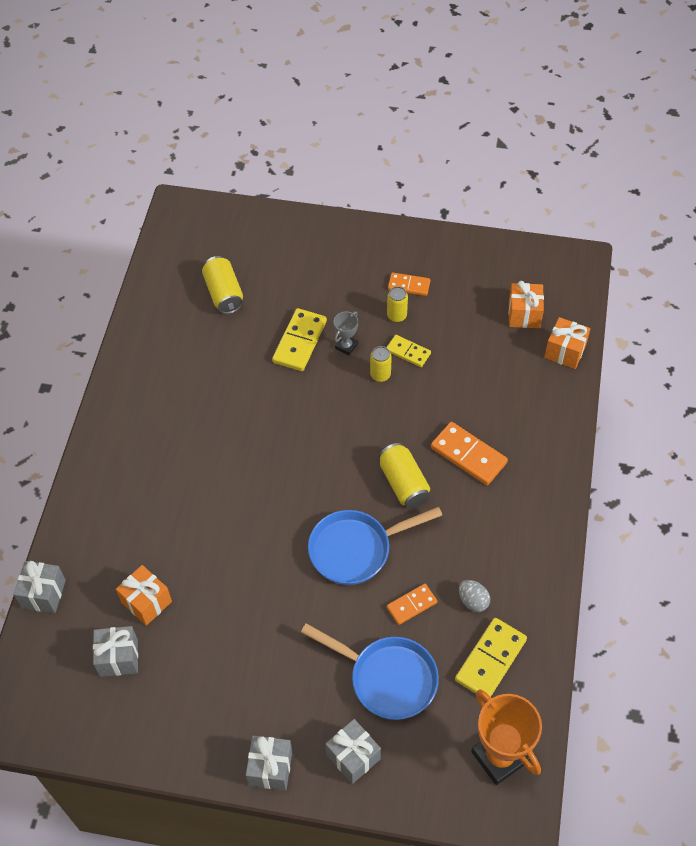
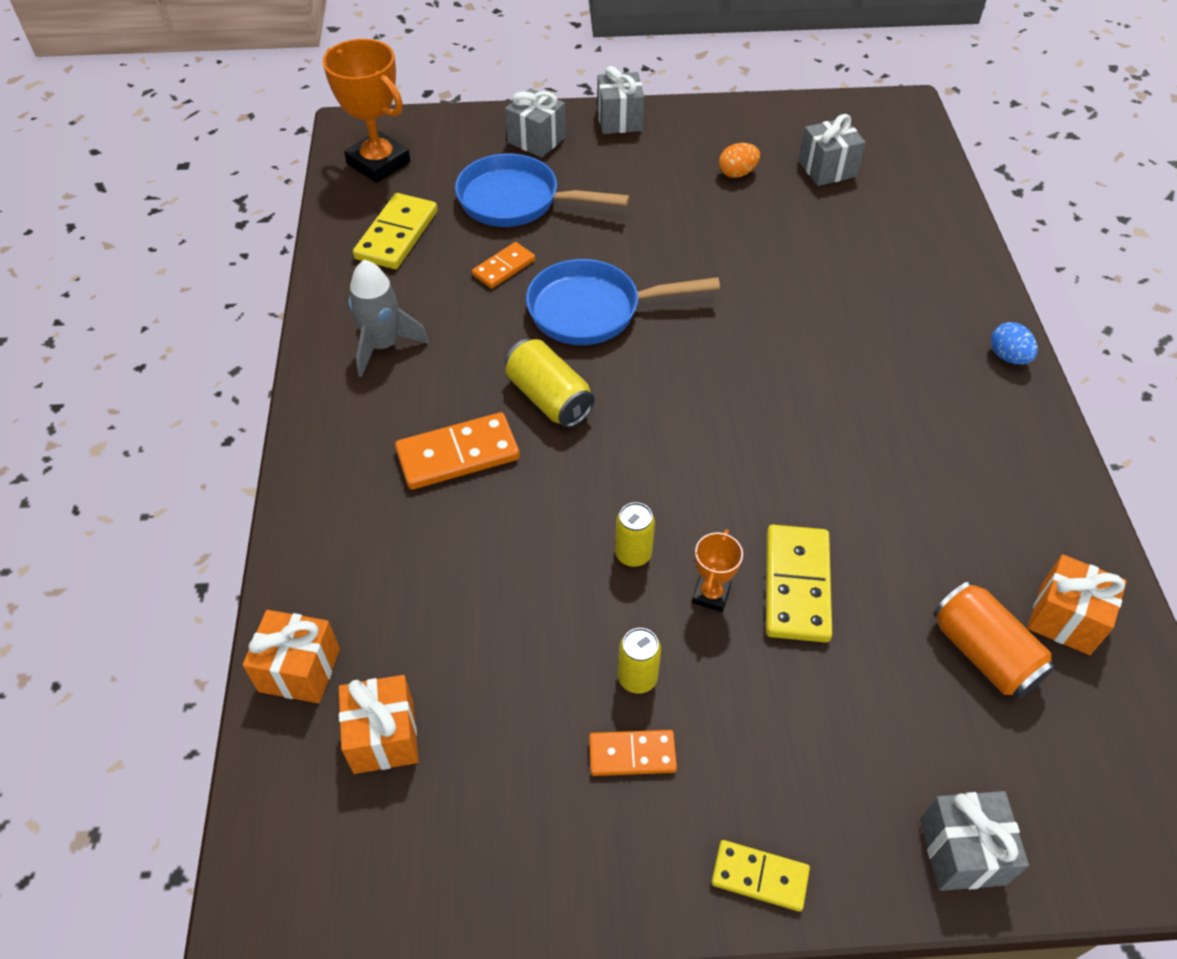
camera: 165 degrees right, 5 degrees down
(43, 594) = (953, 204): grey gift -> grey gift (962, 851)
(97, 451) = (1008, 357): none -> blue egg
(146, 602) = (828, 217): orange gift -> orange gift (1065, 619)
(195, 670) = (737, 173): none -> orange egg
(224, 293) = (984, 653): yellow can -> orange can
(346, 346) = (711, 594): grey trophy -> orange trophy
(356, 549) = (593, 310): blue pan -> blue pan turned 150 degrees counterclockwise
(408, 352) = (596, 607): yellow domino -> yellow domino (759, 877)
(468, 455) = (458, 454): orange domino -> orange domino turned 45 degrees counterclockwise
(473, 601) = (426, 284): grey egg -> none
(508, 550) = (383, 345): none -> grey rocket

